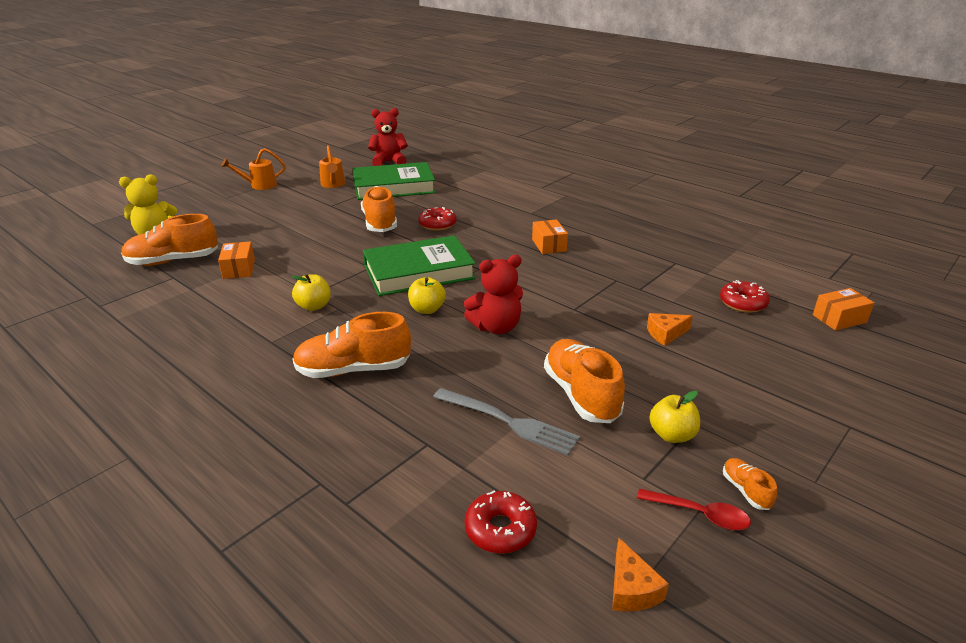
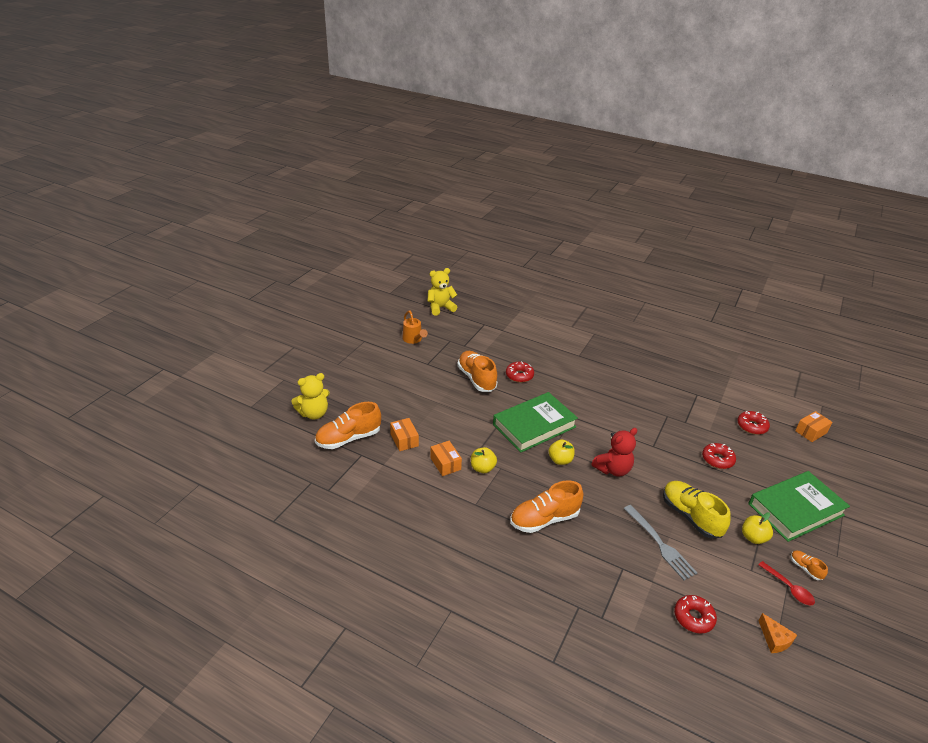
camera: 15 degrees left, 5 degrees up
(259, 185) = (355, 347): orange watering can -> none
(389, 162) = (440, 308): red teddy bear -> yellow teddy bear
(393, 187) = (462, 337): green book -> green book (795, 509)
(508, 422) = (660, 544): grey fork -> grey fork turned 45 degrees clockwise
(549, 245) = (607, 388): orange box -> orange box (445, 464)
(581, 395) = (690, 516): orange shoe -> yellow shoe
(665, 334) = (717, 459): orange cheese -> red donut
(700, 514) = (789, 588): red spoon -> red spoon turned 45 degrees clockwise

